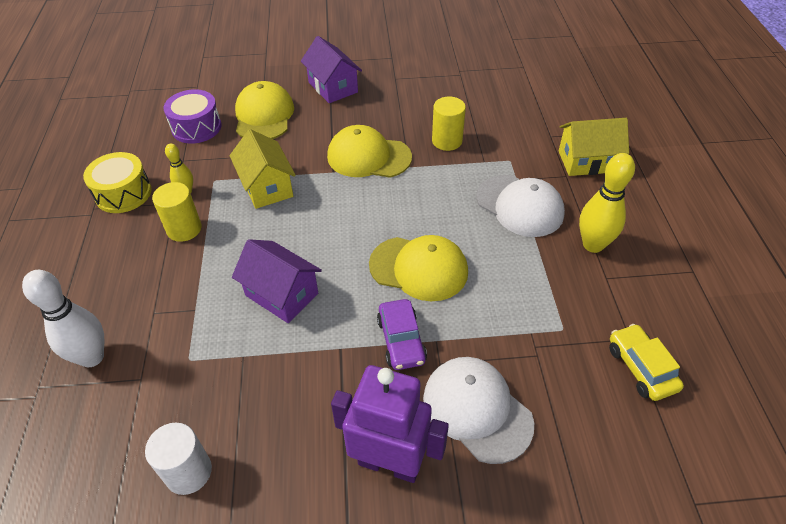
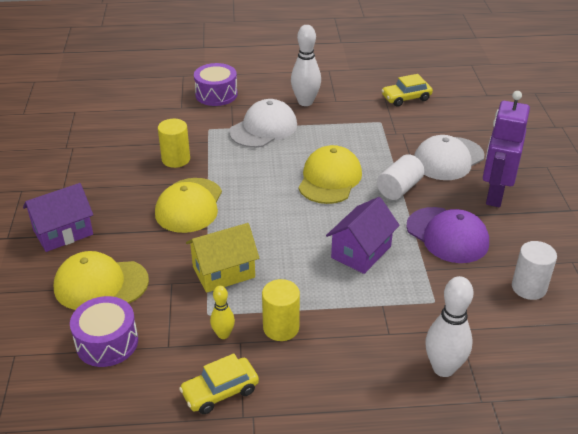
camera: 90 degrees left, 10 degrees down
(123, 193) = (220, 392): yellow drum -> yellow car
(302, 387) = (447, 235): none -> purple cap
(401, 340) = (399, 188): purple car -> white cylinder
(587, 161) = (216, 94): yellow house -> purple drum
(593, 245) = (305, 102): yellow bowling pin -> white bowling pin

